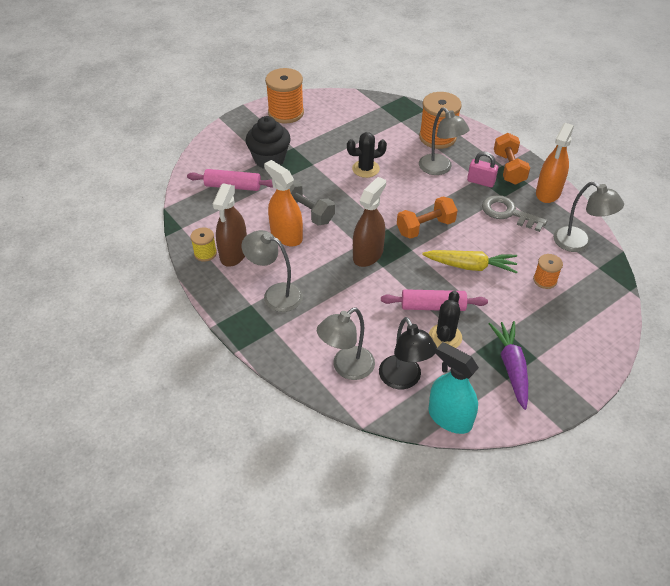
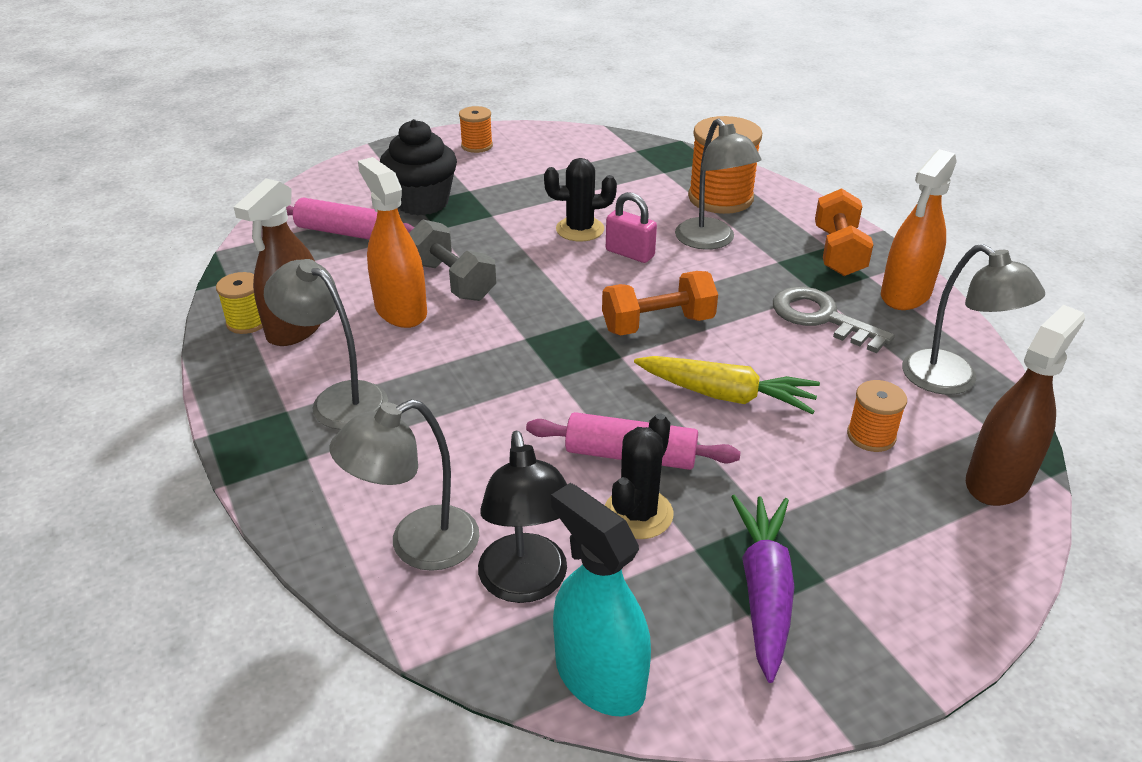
camera: 10 degrees right, 10 degrees down
(286, 113) = (477, 146): orange spool -> orange spool, size x0.53
(368, 254) = (536, 355): brown spray bottle -> brown spray bottle (997, 481)
(481, 182) = (781, 266): pink padlock -> pink padlock (630, 253)

